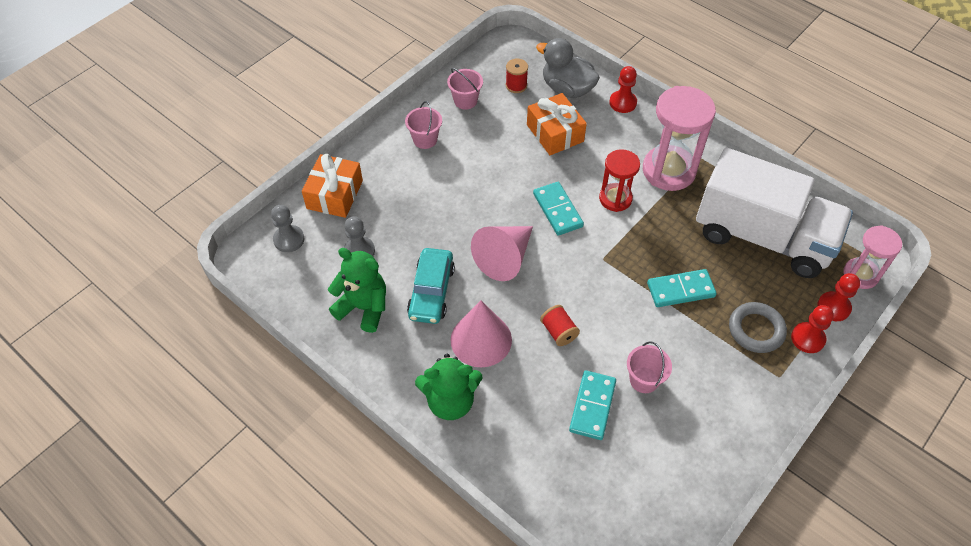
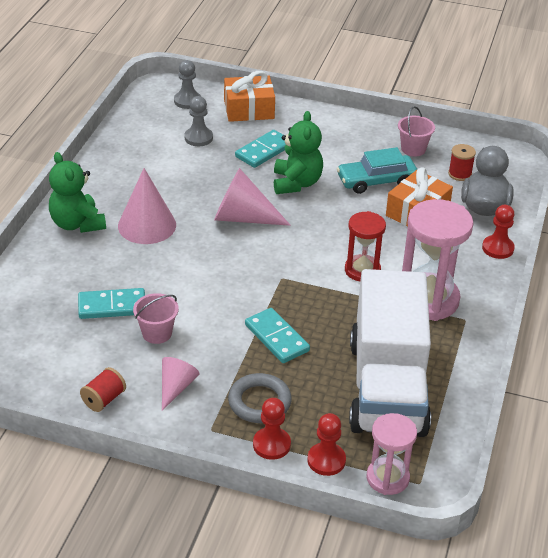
camera: 65 degrees right, 15 degrees down
(363, 307) = (143, 155): green teddy bear -> green teddy bear (296, 183)
(425, 139) = (346, 139): pink bucket -> none
(431, 292) = (180, 186): turquoise car -> turquoise car (376, 181)
(558, 210) = (321, 236): turquoise domino -> turquoise domino (264, 151)
(559, 332) = (180, 268): red spool -> red spool (104, 399)
(720, 387) = (176, 387): none -> pink cone

